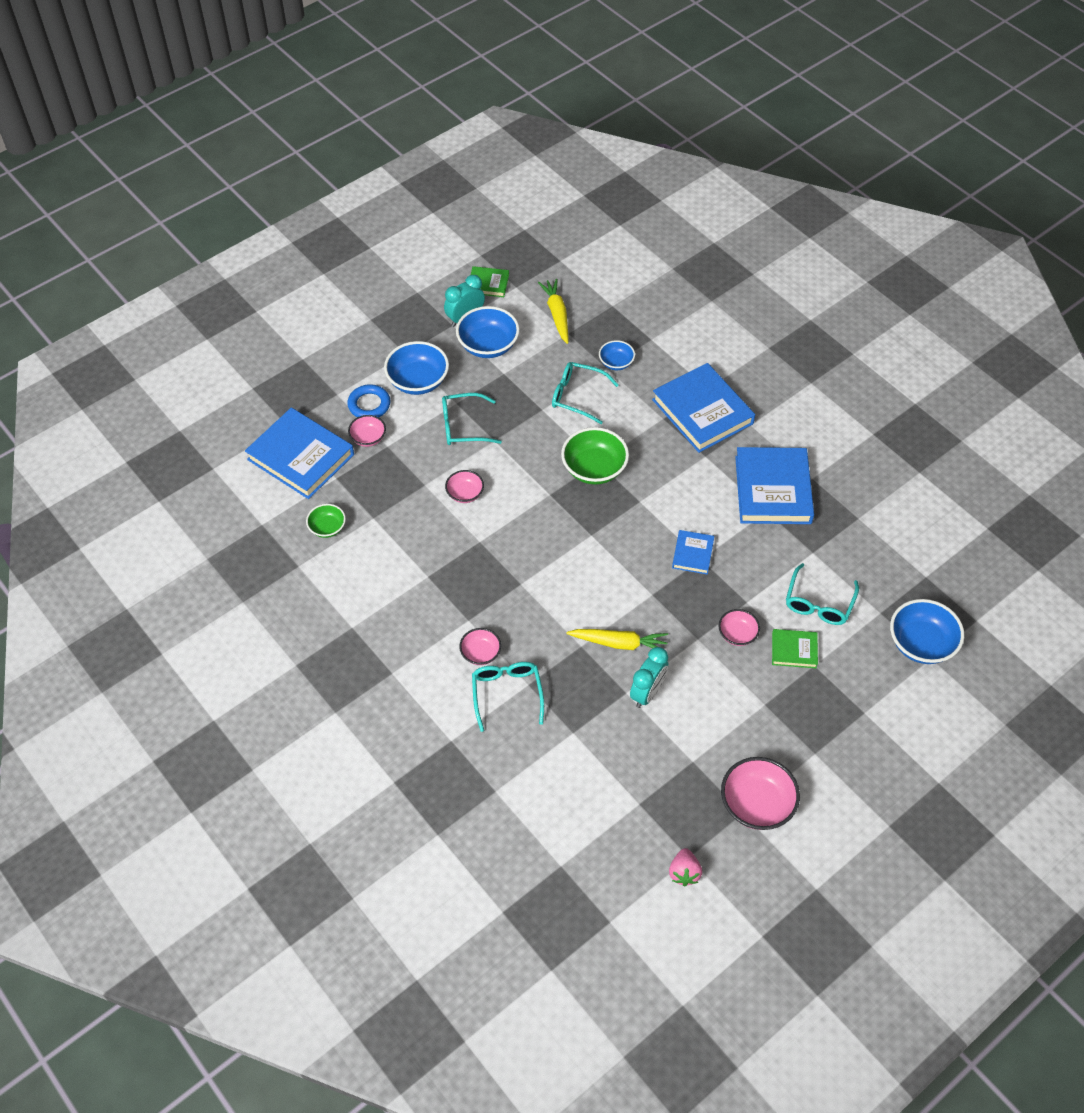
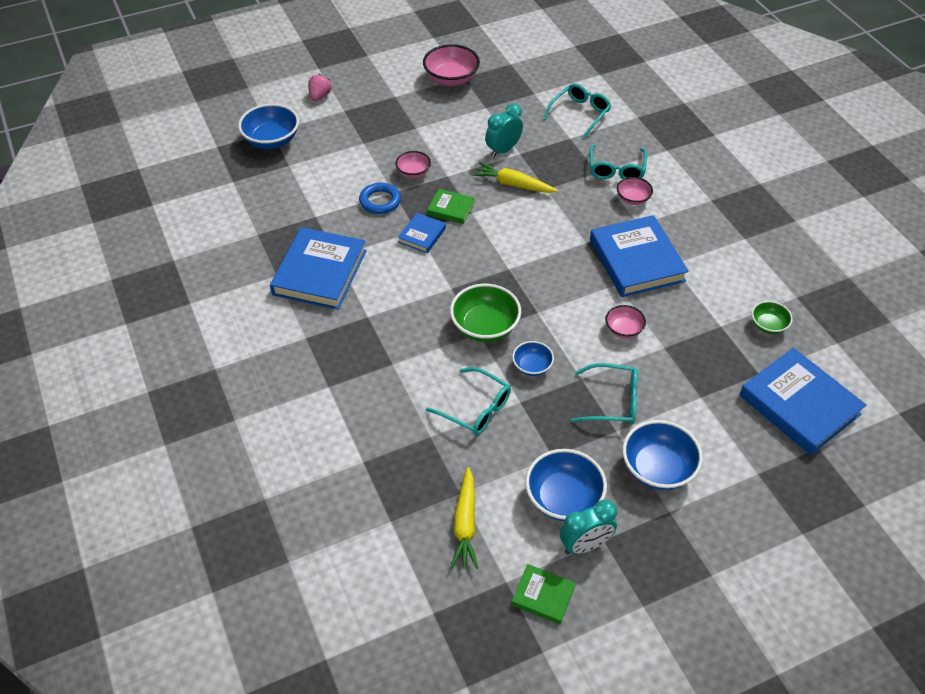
camera: 165 degrees left, 5 degrees down
(368, 438) = (722, 410): pink bowl -> none
(369, 405) = (719, 451): blue ring -> blue ring (380, 201)
(616, 363) = (417, 440): blue bowl -> blue bowl (532, 366)
(684, 873) = (517, 57): pink strawberry -> pink strawberry (319, 96)
(702, 411) = (347, 362): blue book -> blue book (637, 260)
(794, 650) = (374, 154): green book -> green book (451, 208)
(819, 602) = (334, 180): turquoise glasses -> turquoise glasses (580, 114)

